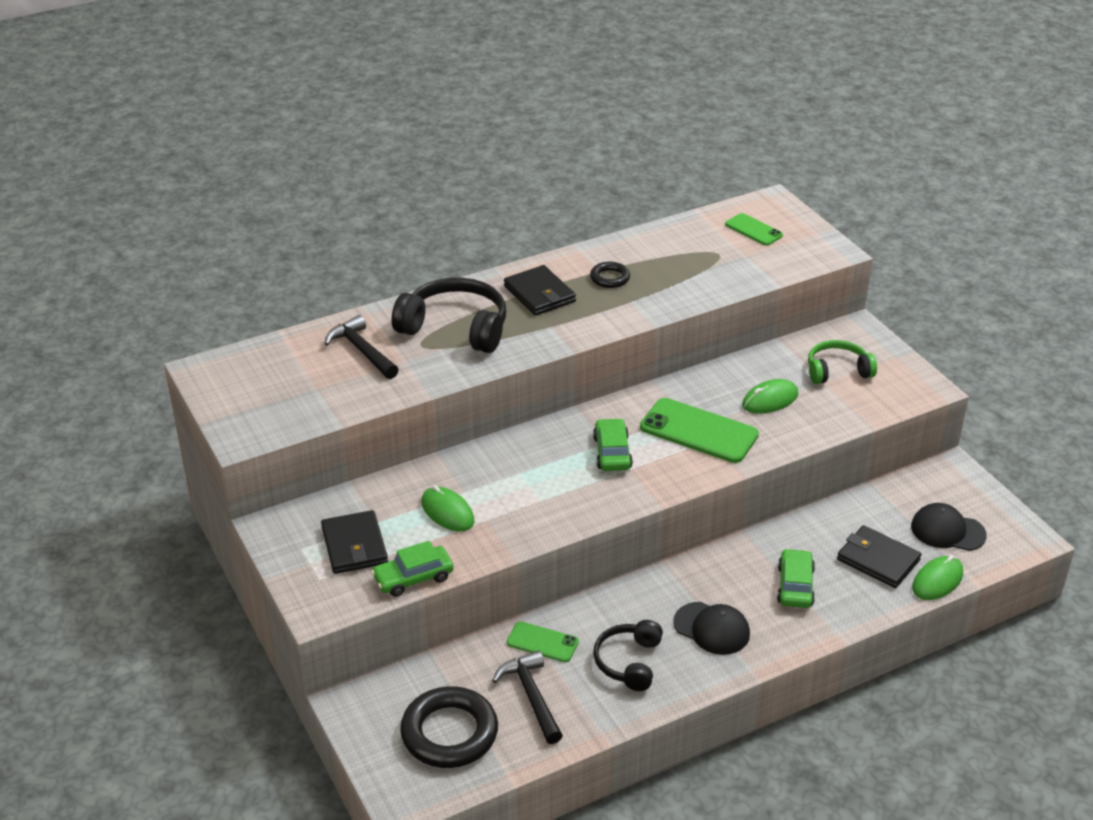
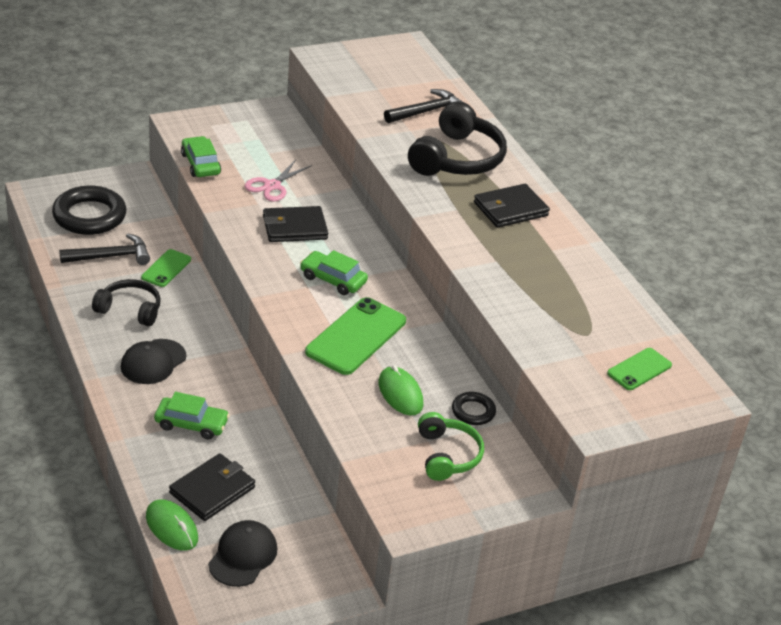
camera: 90 degrees right, 0 degrees up
(354, 545) = (244, 142): black wallet -> black wallet (294, 227)
(447, 512) = (272, 186): green mouse -> pink scissors
(610, 278) = (538, 254): black ring -> black ring (473, 411)
(612, 452) = (333, 279): green car -> green car turned 150 degrees counterclockwise

